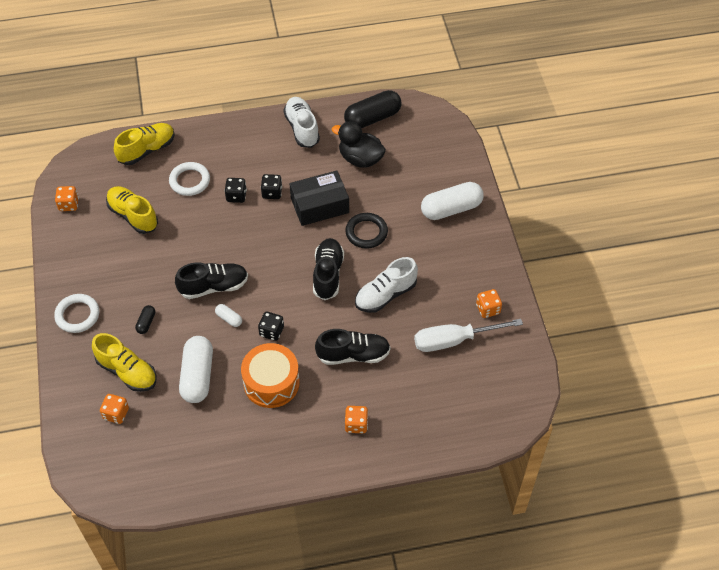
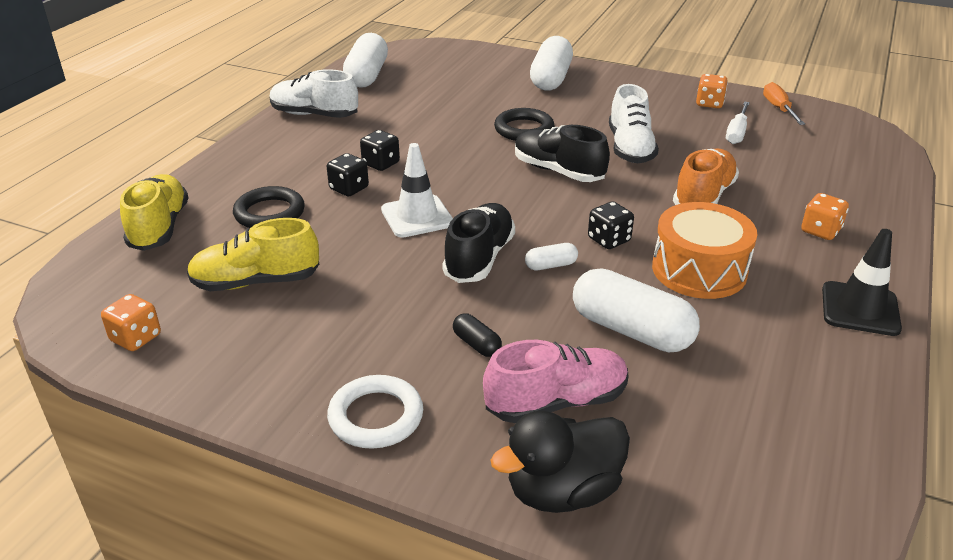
camera: 55 degrees left, 20 degrees down
(116, 414) = (637, 450): orange dice -> none
(127, 371) = (556, 402): yellow shoe -> pink shoe
(190, 181) = (269, 213): white ring -> black ring
(232, 240) = (417, 217): none -> white traffic cone
(285, 465) = (860, 309): none -> black traffic cone
(319, 205) = (445, 142): black box -> none
(353, 355) = (703, 196): black shoe -> orange shoe
(360, 159) = (413, 99): black duck -> black duck (562, 491)
(372, 118) = (367, 76): black capsule -> white capsule
(454, 340) = (737, 133): white screwdriver -> white screwdriver, size x0.60
(514, 350) = (778, 108): none -> orange screwdriver

